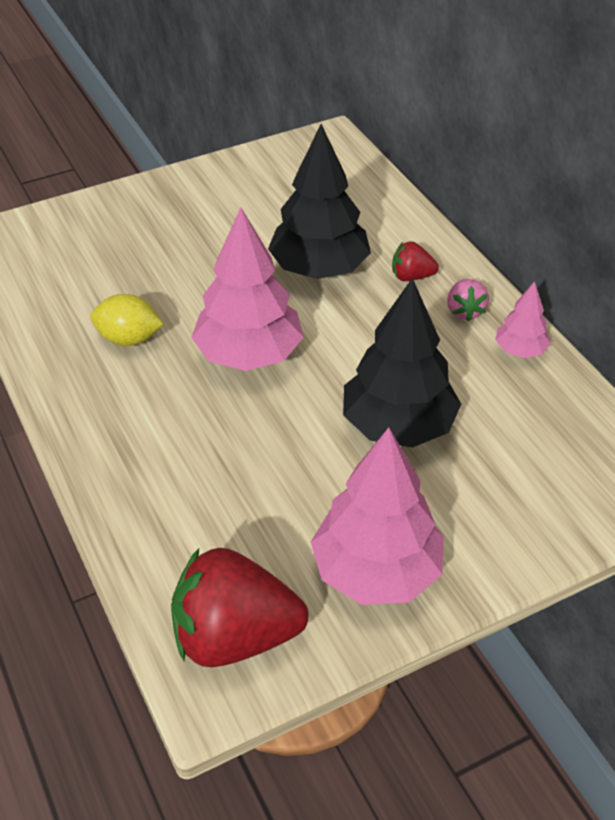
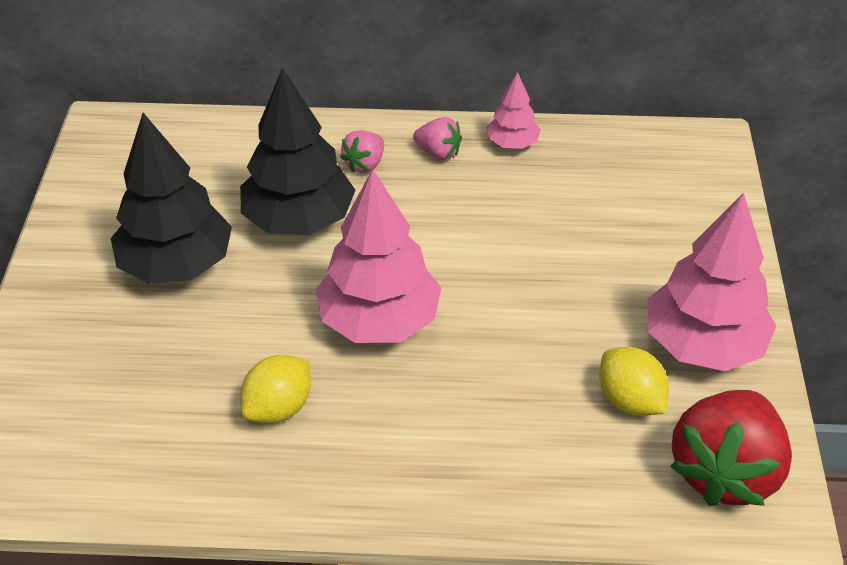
camera: 60 degrees left, 0 degrees up
(272, 540) = (629, 400): none -> yellow lemon
(398, 426) = (547, 258): black tree -> black tree (177, 265)
(411, 276) = (365, 164): red strawberry -> pink strawberry

